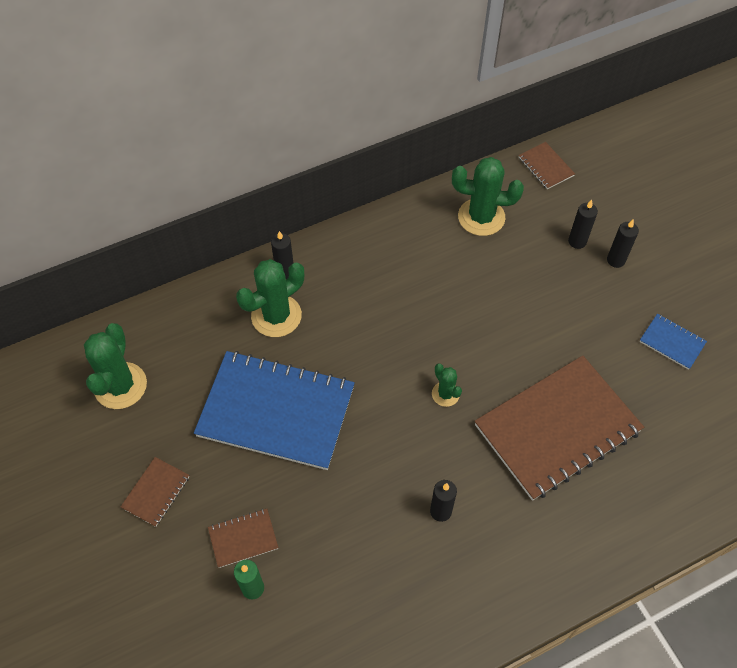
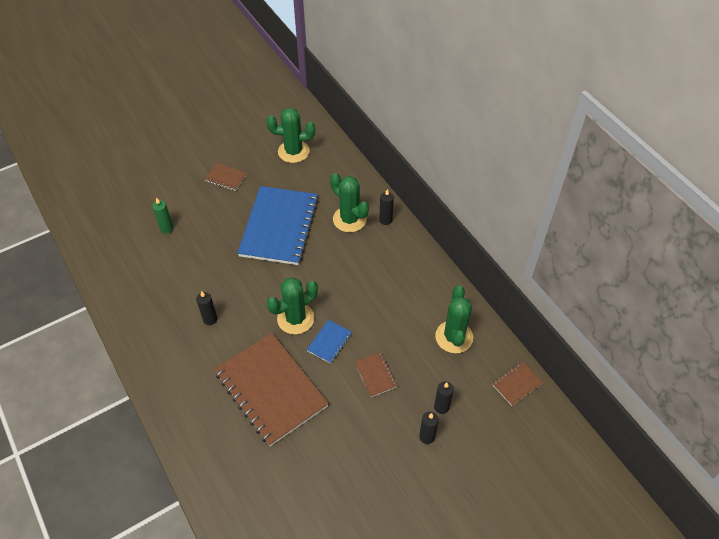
camera: 85 degrees right, 5 degrees down
(243, 538) = (196, 220): brown notebook -> brown notebook (375, 375)
(445, 394) = (295, 318): green cactus -> green cactus, size x1.89
(672, 342) = (350, 476): blue notebook -> blue notebook (329, 342)

